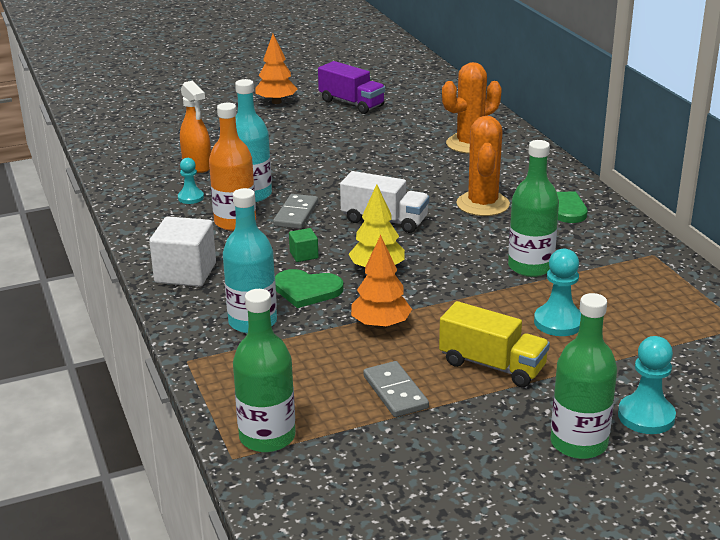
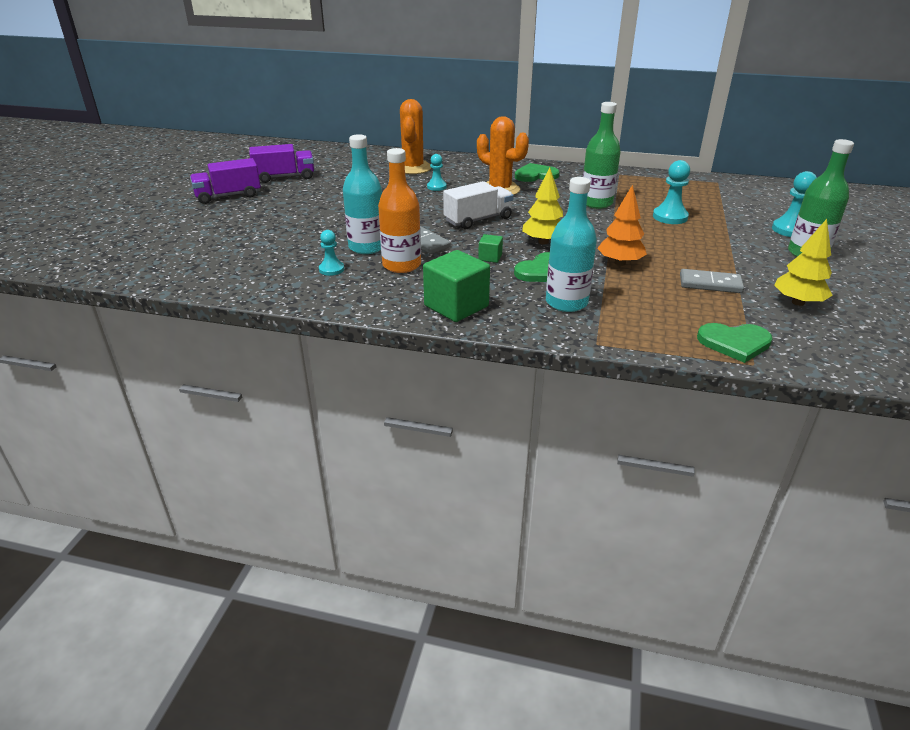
camera: 55 degrees left, 5 degrees up
(185, 273) = (456, 306): white cube -> green cube
(197, 166) = (280, 252): orange spray bottle -> none
(267, 437) = (734, 343): green bottle -> green heart
(276, 102) = (228, 196): orange tree -> purple truck
(416, 461) = (798, 302): none -> yellow tree
(438, 172) = (436, 187): none -> turquoise pawn
(492, 365) = (703, 248): yellow truck -> none

